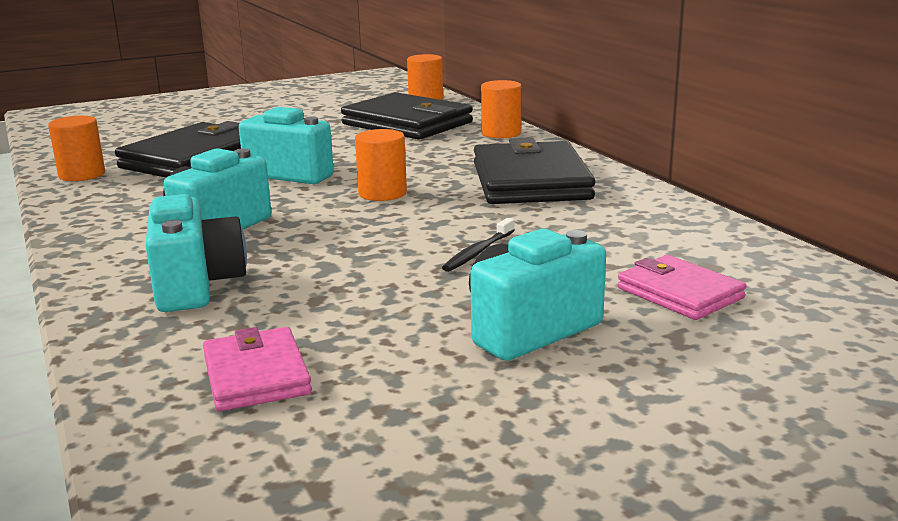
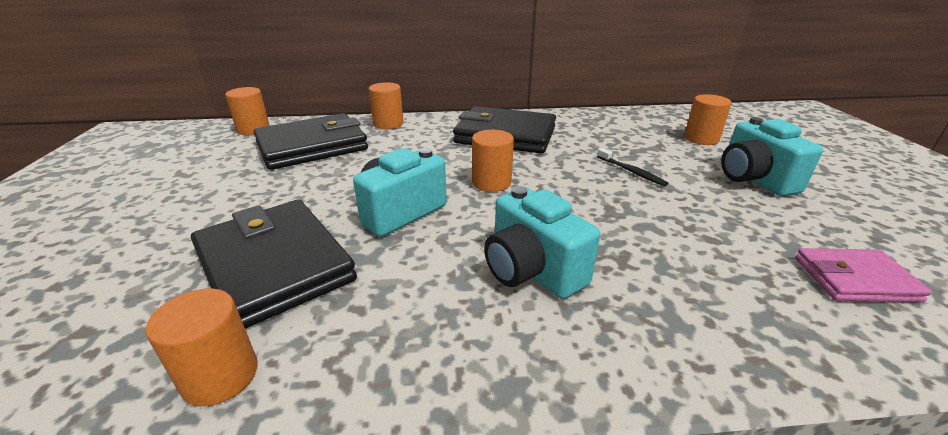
camera: 70 degrees left, 10 degrees up
(196, 286) = (684, 294): turquoise camera -> none
(679, 293) = (701, 139): pink wallet -> orange cylinder

